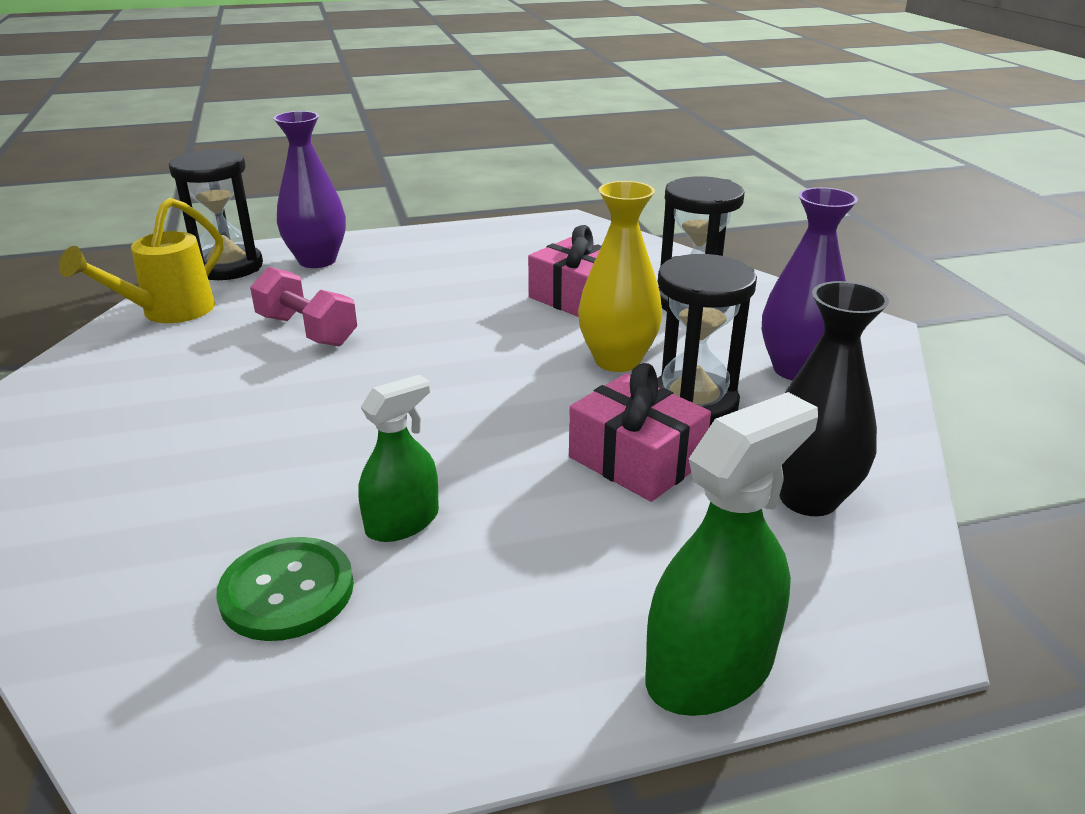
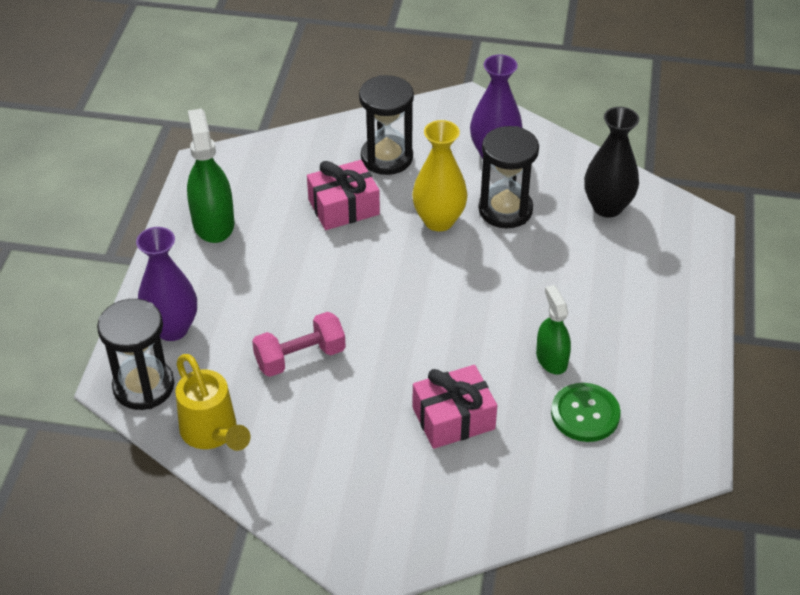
camera: 65 degrees left, 15 degrees up
(636, 460) = (545, 253): pink gift -> pink gift (453, 418)
(710, 670) = (697, 288): green spray bottle -> green spray bottle (213, 223)

